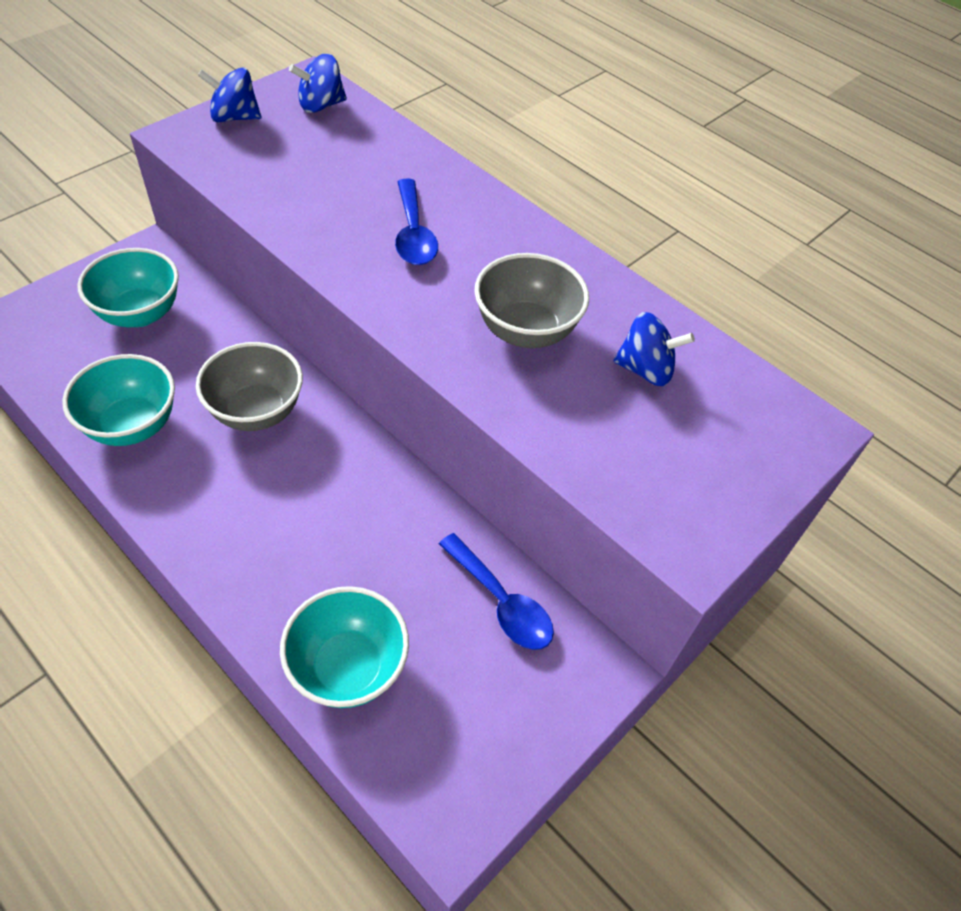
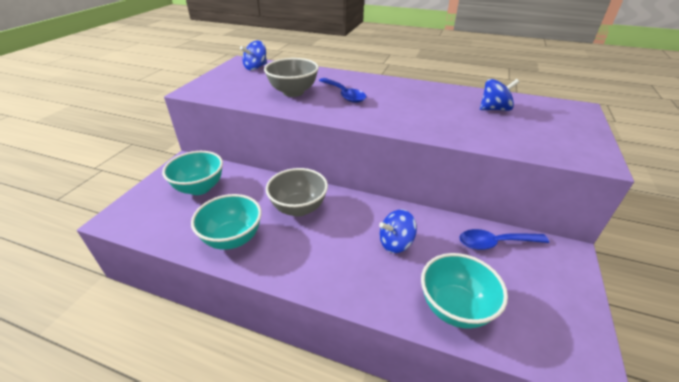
camera: 20 degrees left, 15 degrees down
(234, 117) = (216, 79): blue spinning top -> blue spinning top (395, 243)
(501, 602) = (495, 243): blue spoon -> blue spoon turned 150 degrees clockwise
(526, 331) = (431, 111): grey bowl -> grey bowl (293, 92)

